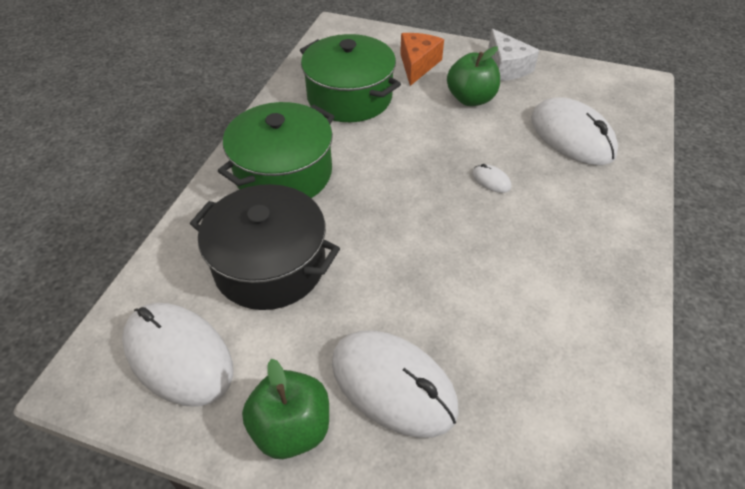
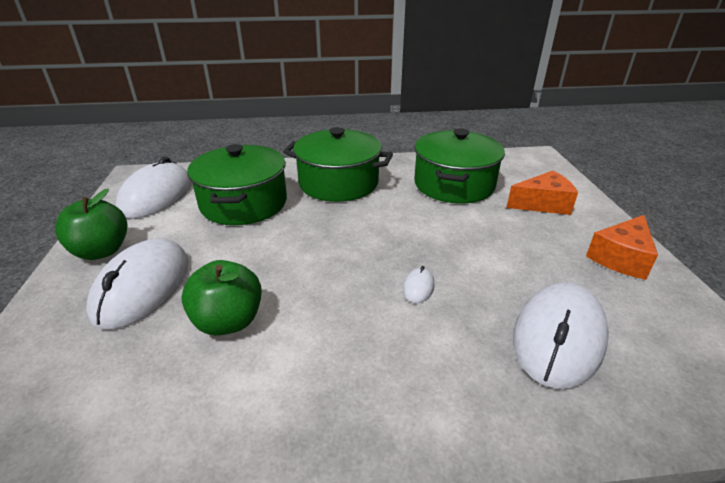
camera: 65 degrees right, 15 degrees down
(270, 265) = (244, 203): black pot -> green pot
(471, 99) = (532, 246): green apple -> green apple (228, 321)
(507, 67) = (620, 258): white cheese -> orange cheese

